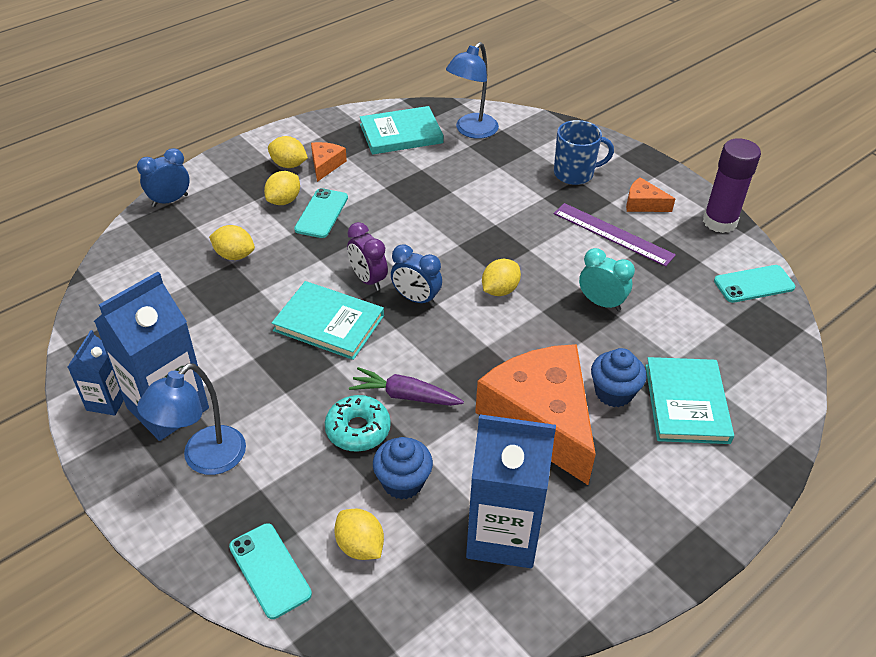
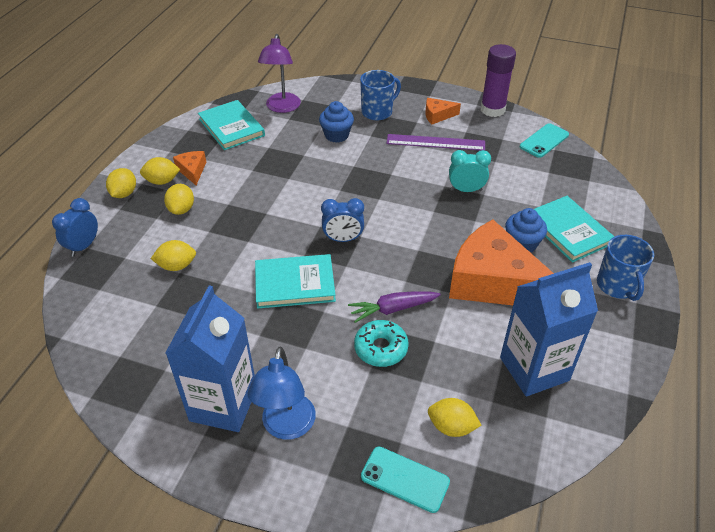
camera: 30 degrees left, 0 degrees up
(107, 401) = (167, 424): blue carton -> none
(321, 213) = (220, 207): turquoise phone -> none
(368, 279) = (297, 240): purple clock -> none
(401, 134) = (231, 127): turquoise book -> turquoise book turned 75 degrees counterclockwise
(403, 482) = (442, 368): blue cupcake -> blue cupcake (336, 135)
(471, 131) = (282, 108): blue lamp -> purple lamp
(499, 290) = (395, 209): yellow lemon -> yellow lemon (124, 193)
(690, 494) = (617, 286): none -> blue mug

